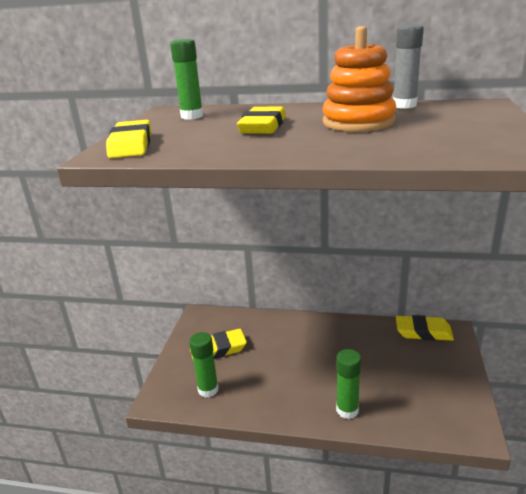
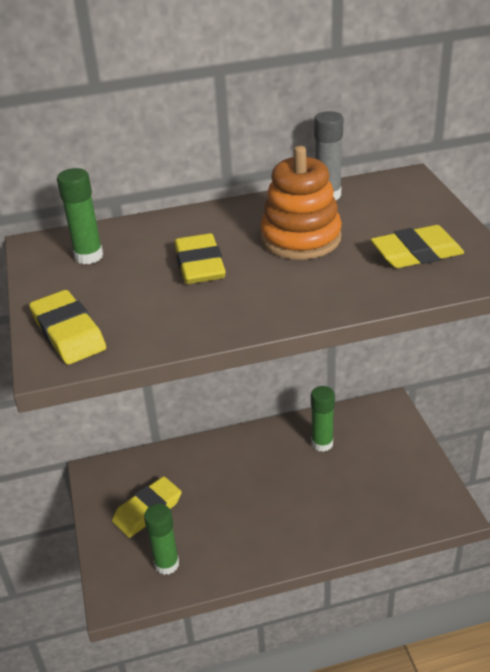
camera: 25 degrees left, 10 degrees up
(347, 410) = (328, 533): green glue stick -> green glue stick (322, 443)
(423, 332) = (362, 415): yellow eraser -> yellow eraser (416, 253)

